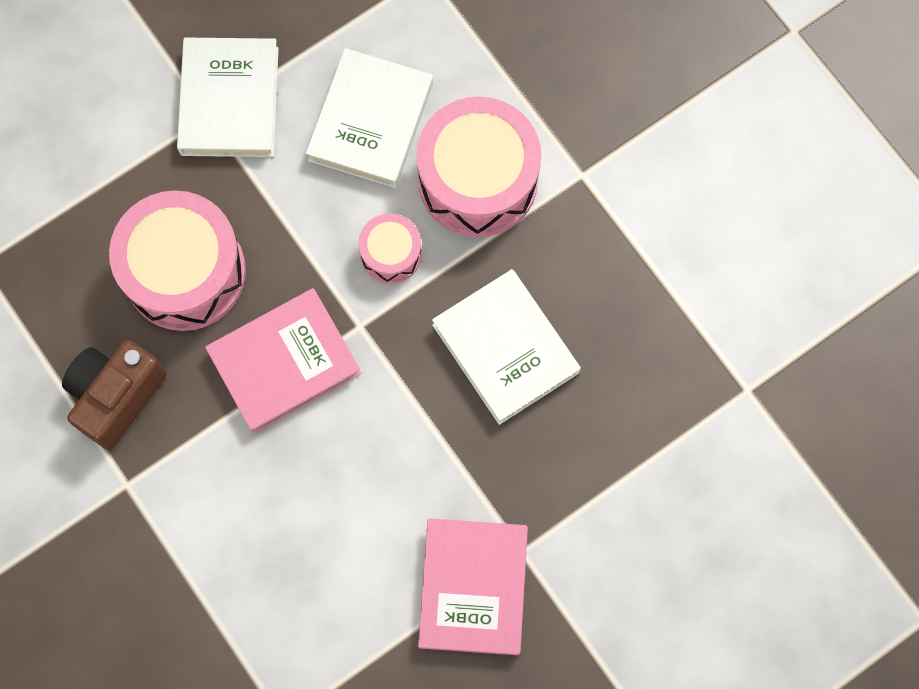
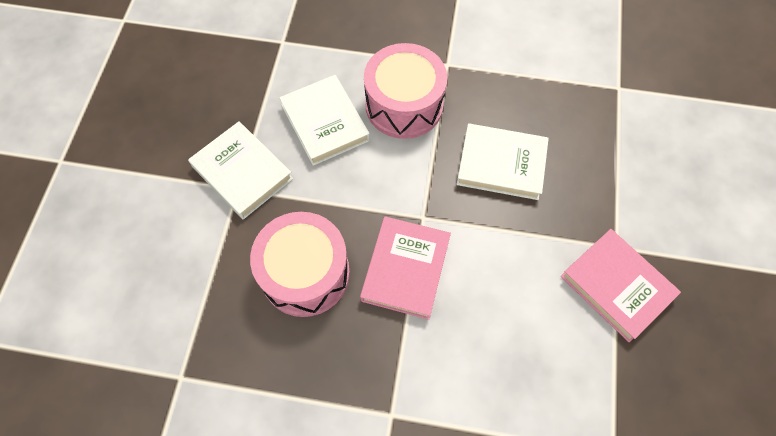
camera: 45 degrees left, 10 degrees down
(116, 396) = (335, 372): brown camera -> none
(391, 254) = (400, 171): pink drum -> none

